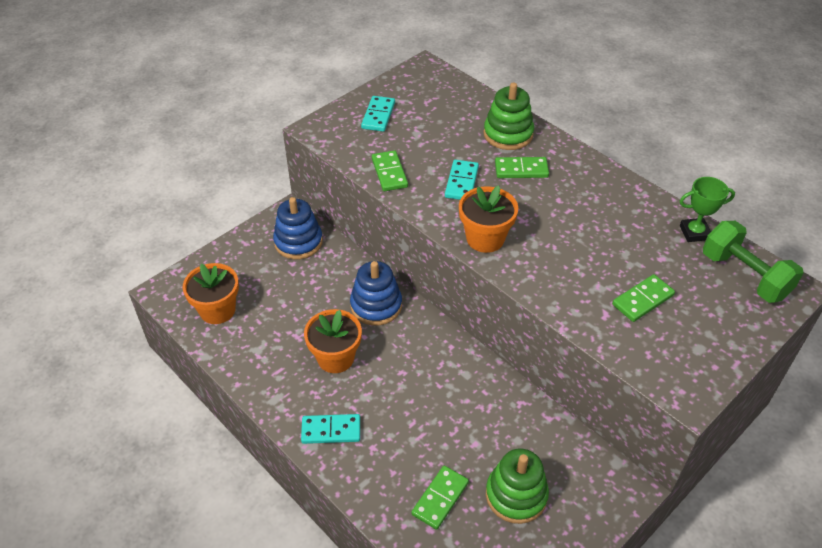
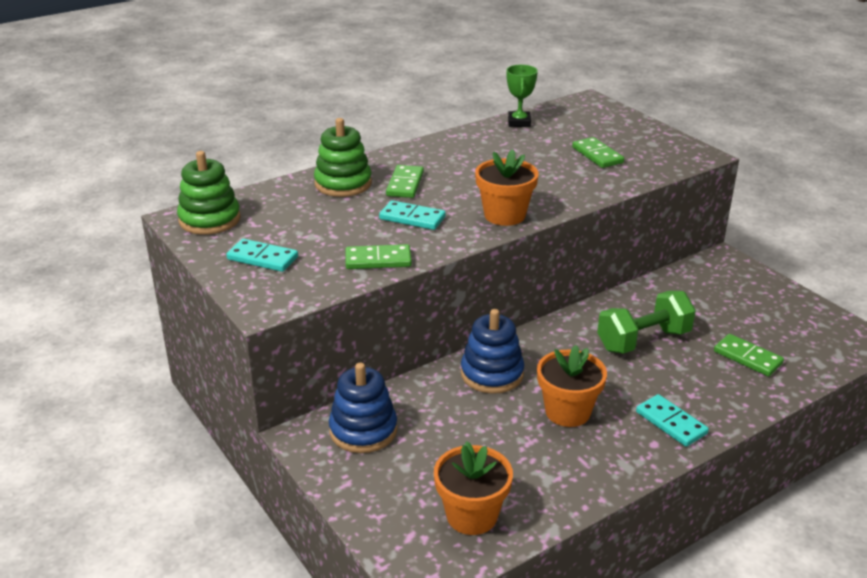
camera: 80 degrees left, 15 degrees down
(331, 430) = (671, 423): turquoise domino -> turquoise domino turned 45 degrees counterclockwise
(516, 495) = (738, 314): green stacking toy -> green stacking toy (209, 220)
(744, 276) = (573, 113): green dumbbell -> green dumbbell (643, 340)

